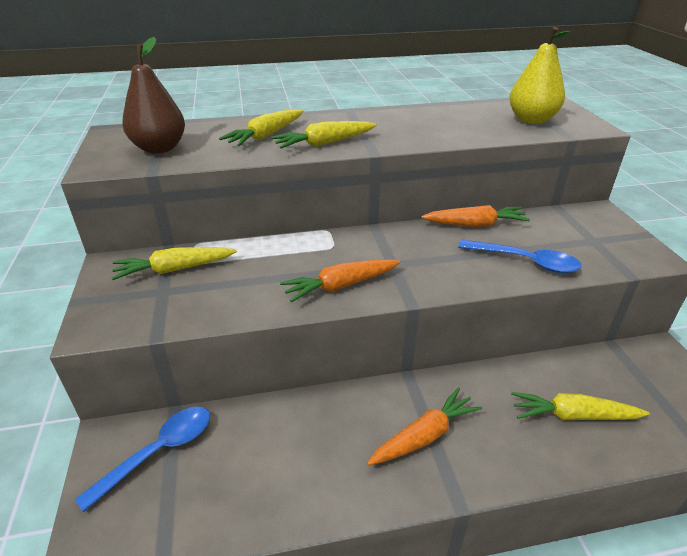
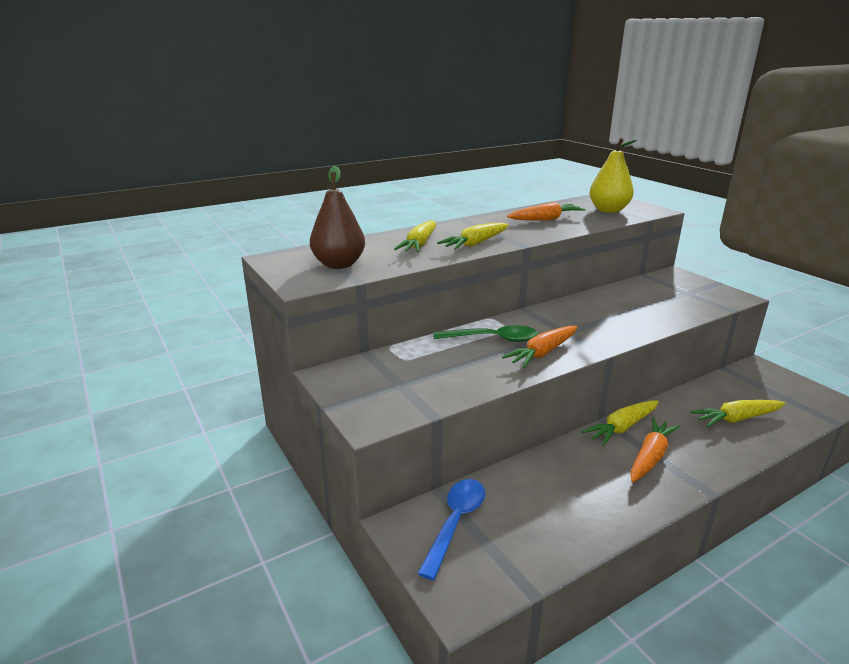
camera: 20 degrees left, 10 degrees down
(174, 269) = (392, 368): yellow carrot -> yellow carrot (622, 428)
(304, 257) = (493, 339): none -> green spoon
(475, 224) = (599, 296): orange carrot -> orange carrot (546, 219)
(525, 261) = (657, 313): blue spoon -> none

